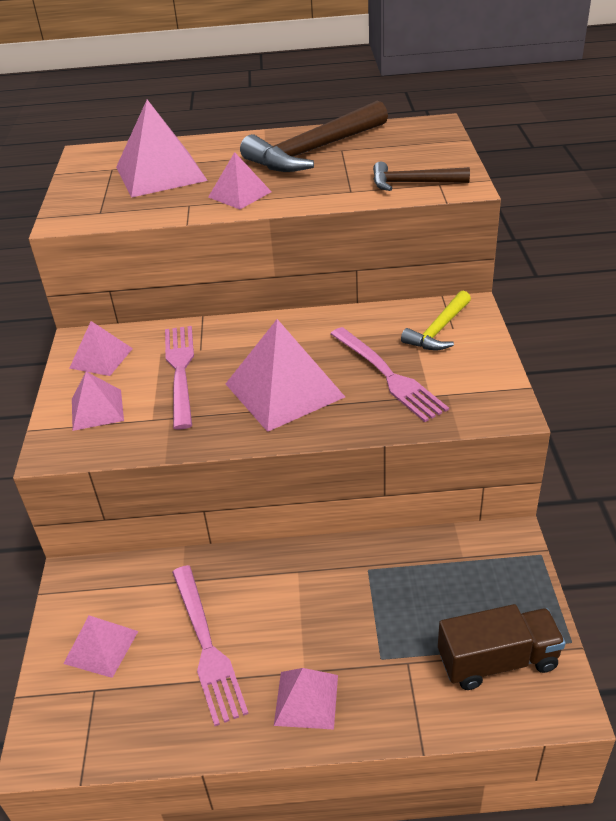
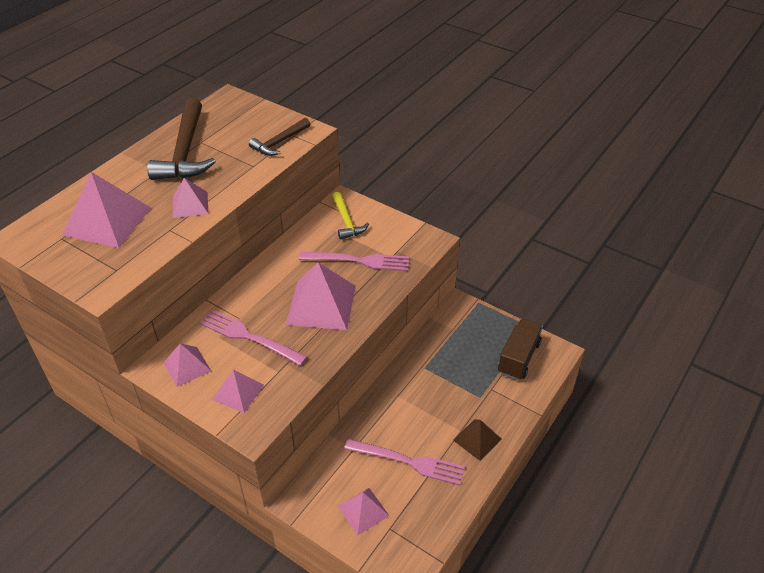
camera: 55 degrees left, 5 degrees up
(306, 700) = (477, 439): pink pyramid -> brown pyramid

